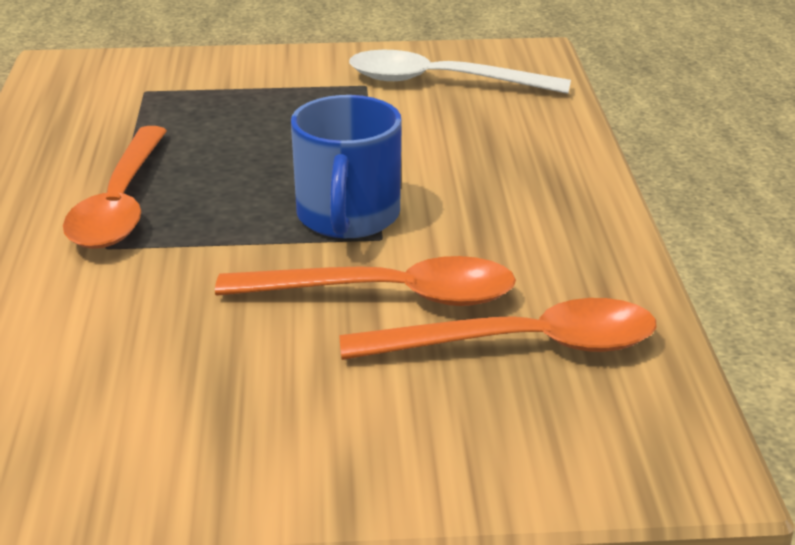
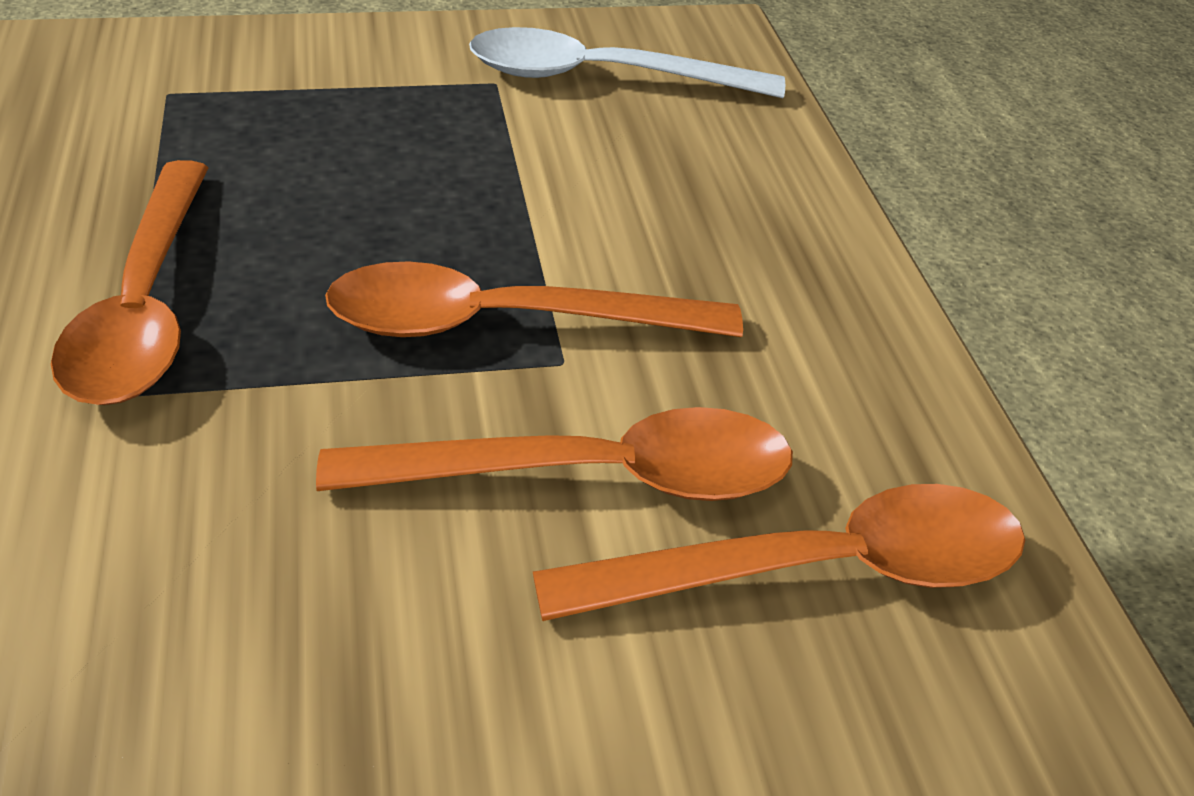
camera: 10 degrees left, 10 degrees up
(347, 217) = (505, 323): blue mug -> orange spoon

